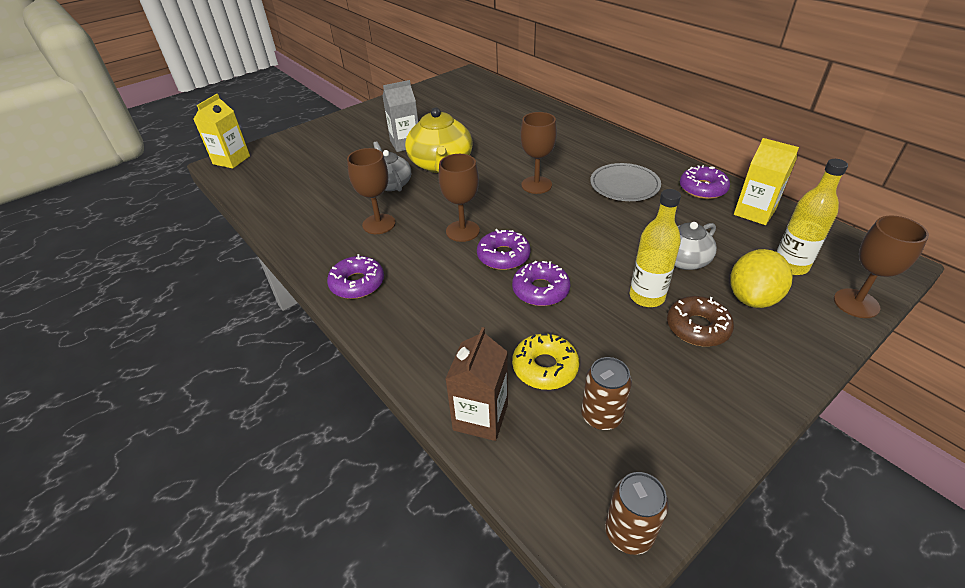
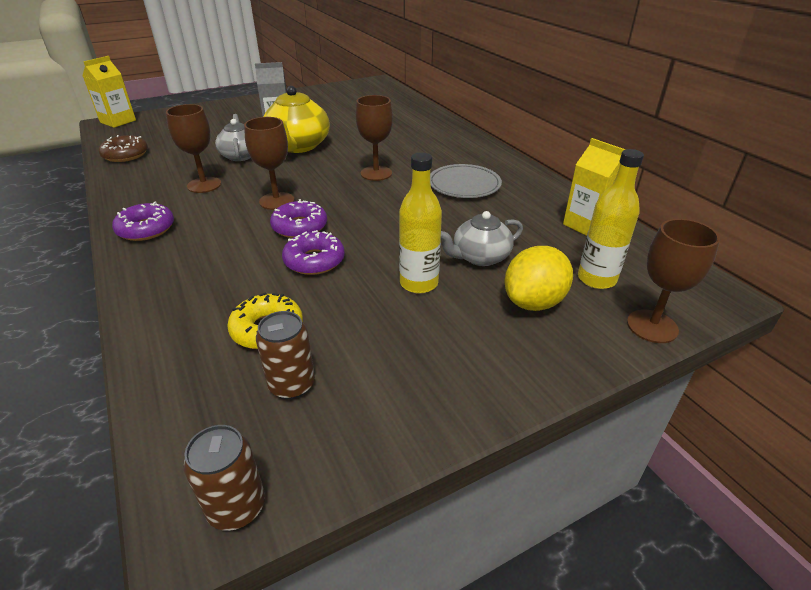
camera: 10 degrees right, 5 degrees down
(480, 417) = (169, 362): brown carton -> none
(697, 327) = (454, 320): brown donut -> brown donut (125, 155)
(702, 189) = (544, 198): purple donut -> none

